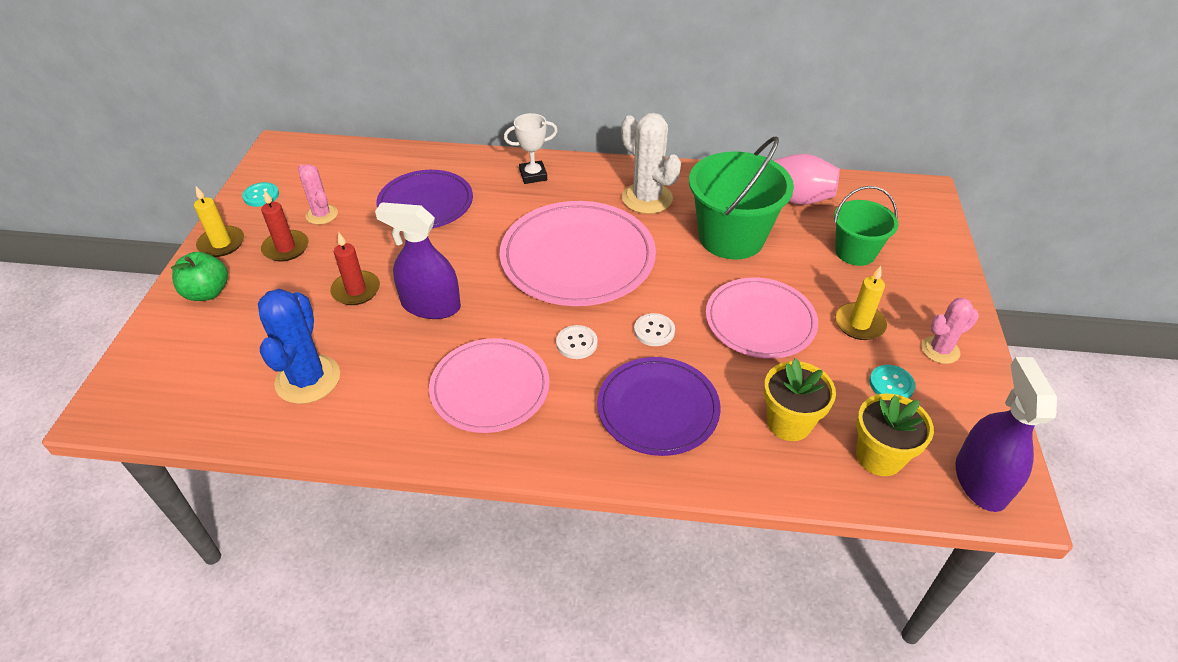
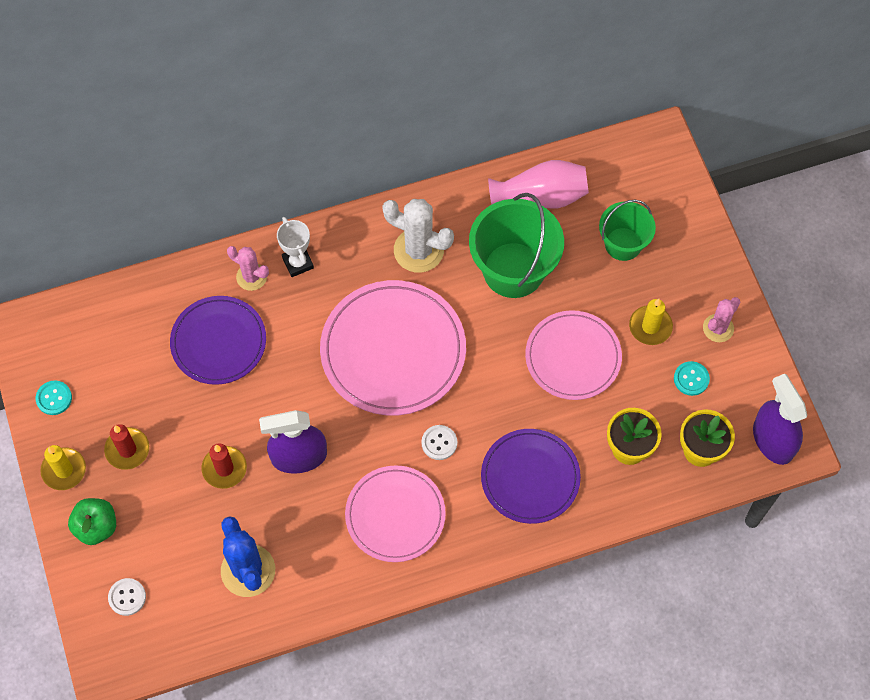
camera: 25 degrees left, 20 degrees up
(322, 215) = (131, 397): pink cactus -> pink cactus (251, 277)
(533, 175) = (298, 263): white trophy -> white trophy turned 75 degrees counterclockwise
(654, 331) = (494, 403): white button -> white button (127, 597)

